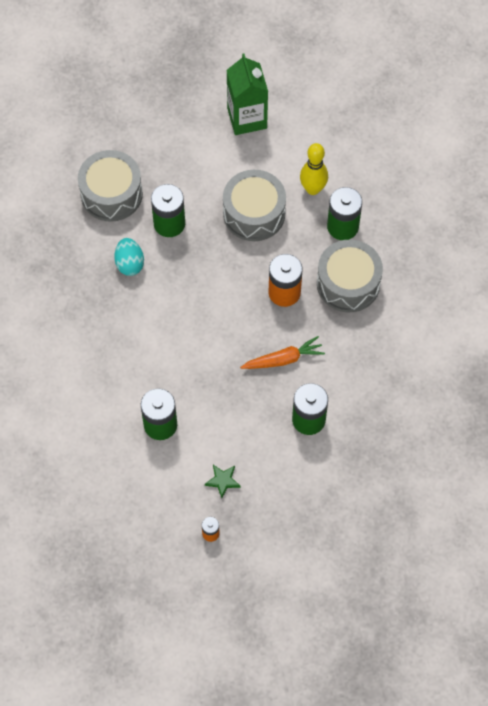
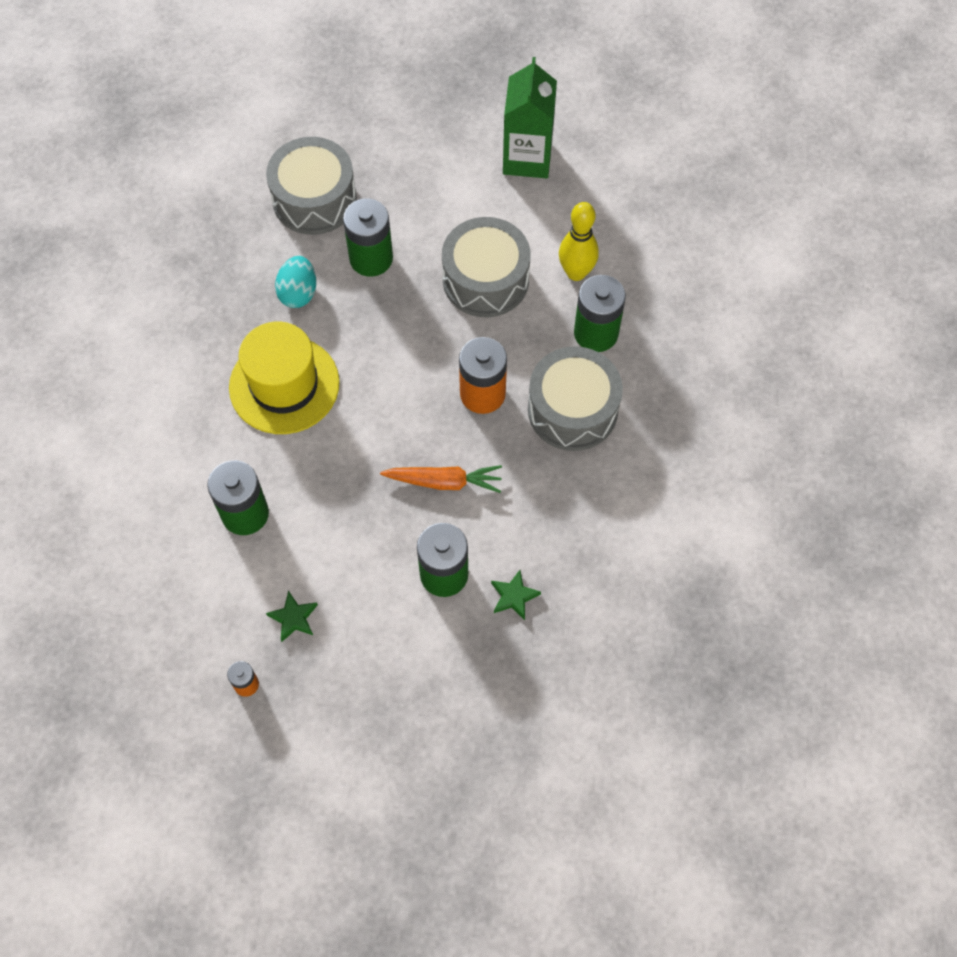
camera: 20 degrees right, 0 degrees up
(148, 330) = (284, 385): none -> yellow hat
(359, 418) = (514, 596): none -> green star

